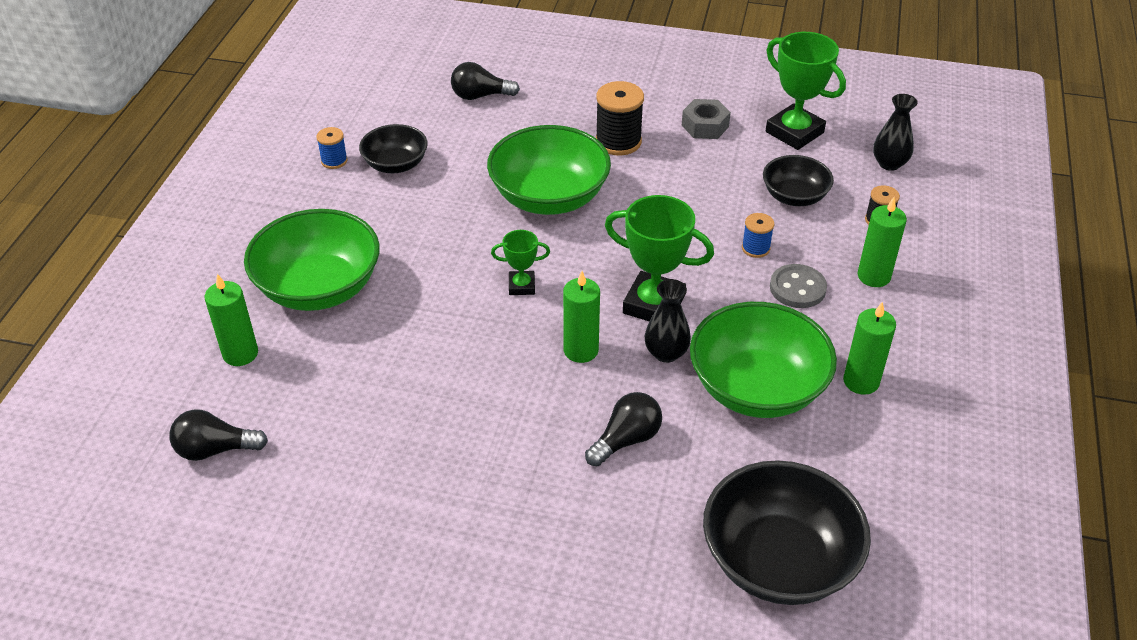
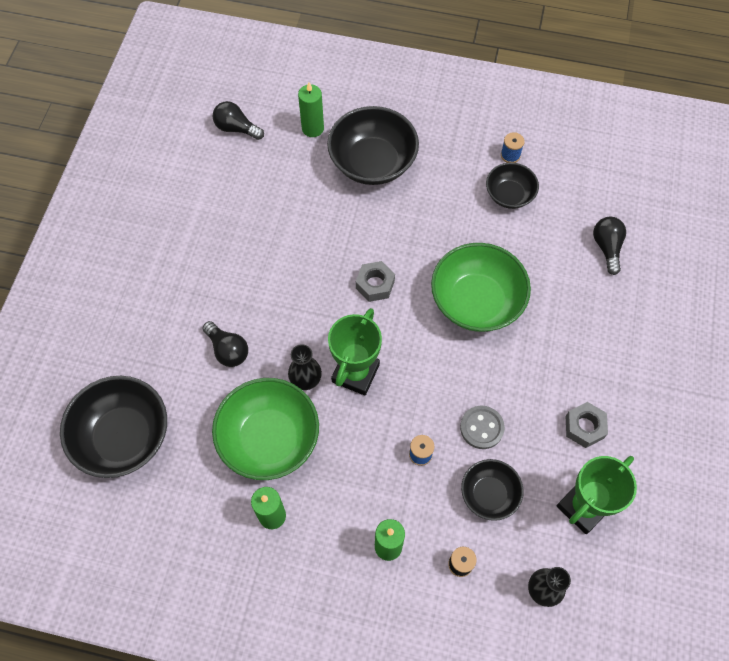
camera: 90 degrees right, 20 degrees up
(215, 449) = (236, 128): black light bulb -> black light bulb turned 60 degrees counterclockwise
(319, 287) = (372, 162): green bowl -> black bowl
(521, 286) = (375, 284): green trophy -> grey nut
(581, 350) = (310, 323): green candle -> none
(618, 141) = (554, 354): black spool -> none
(797, 288) = (373, 482): grey button -> grey button (481, 428)

